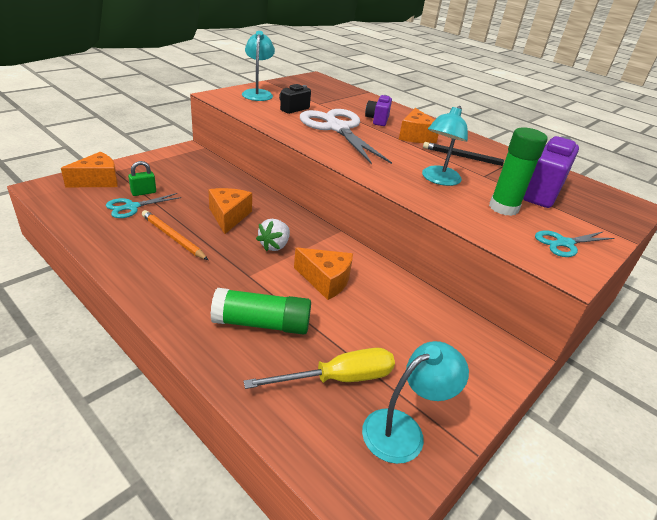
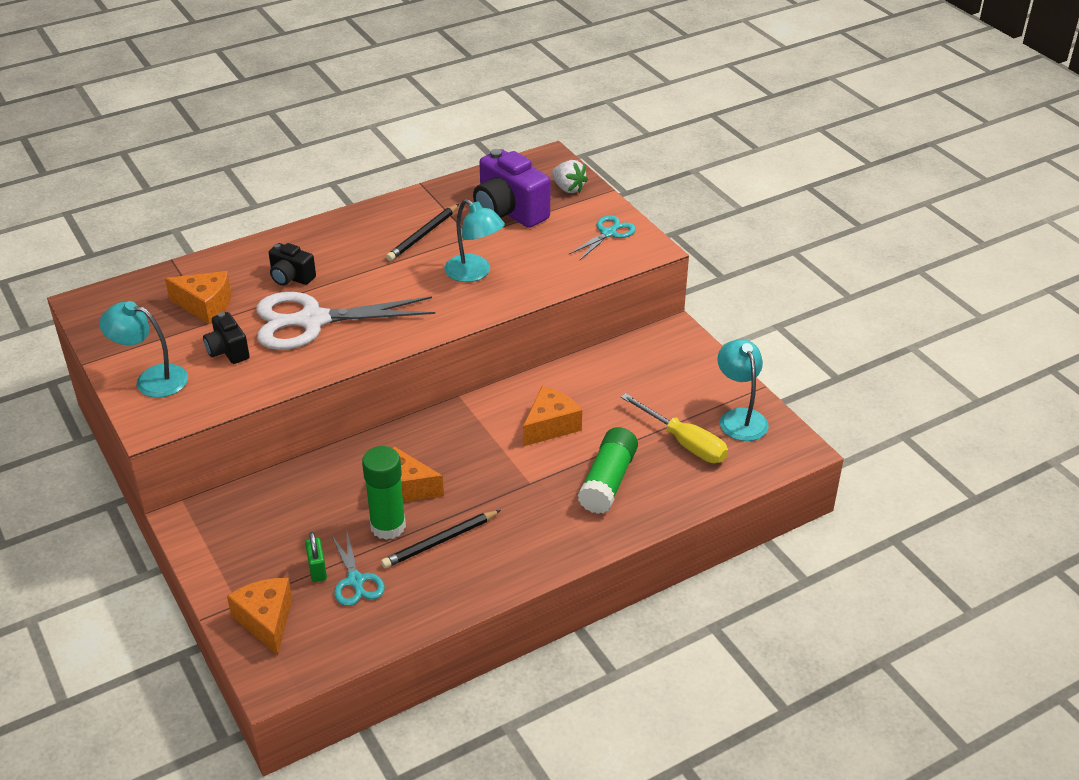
camera: 70 degrees left, 5 degrees up
(173, 237) = (440, 541): orange pencil -> black pencil
(274, 246) = (478, 455): white strawberry -> white strawberry (568, 188)
(338, 379) = (684, 443): yellow screwdriver -> yellow screwdriver turned 135 degrees clockwise
(377, 120) = (291, 278): purple camera -> black camera
(415, 136) = (353, 258): orange cheese -> orange cheese (205, 305)
(503, 208) = (541, 247): green glue stick -> green glue stick (388, 526)
(564, 243) = (609, 233): turquoise scissors -> turquoise scissors turned 135 degrees counterclockwise

